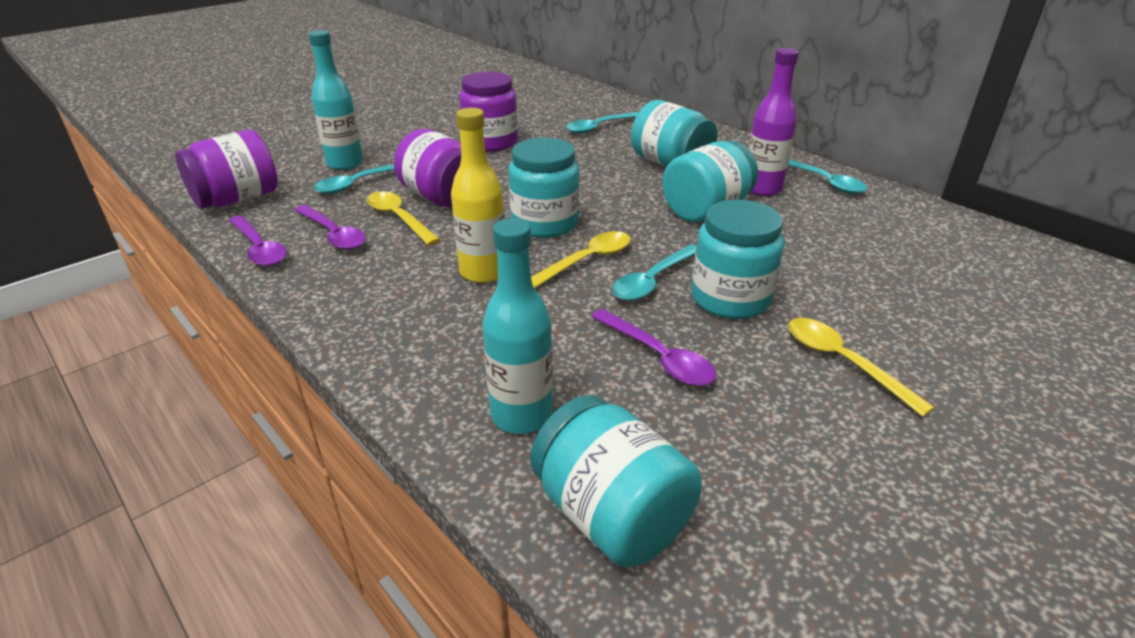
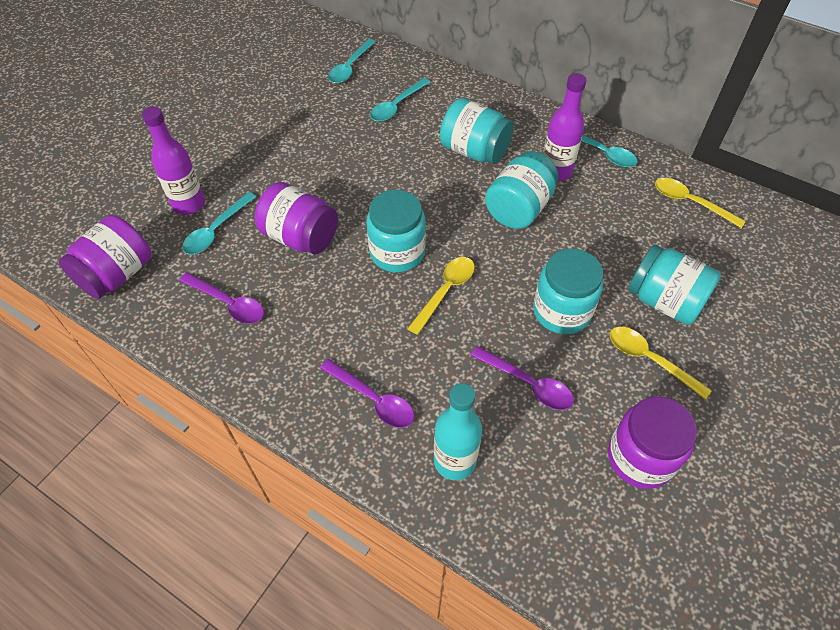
camera: 15 degrees left, 20 degrees up
(259, 249) = (174, 335): purple spoon -> purple spoon (373, 400)
(345, 163) = (189, 204): turquoise bottle -> purple bottle
(398, 218) = (273, 271): yellow spoon -> yellow spoon (690, 202)
(483, 272) = (371, 322): yellow bottle -> none
(491, 142) = (308, 147): purple jar -> purple jar (640, 458)
(611, 515) = (538, 527): turquoise jar -> turquoise jar (664, 301)
(652, 281) = (501, 304): turquoise spoon -> turquoise spoon (350, 68)

